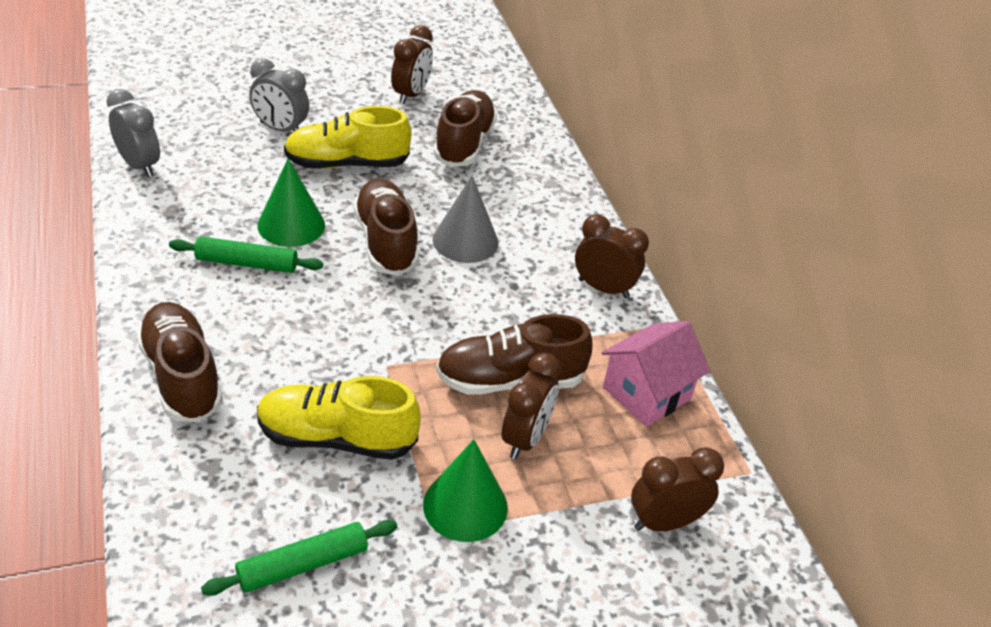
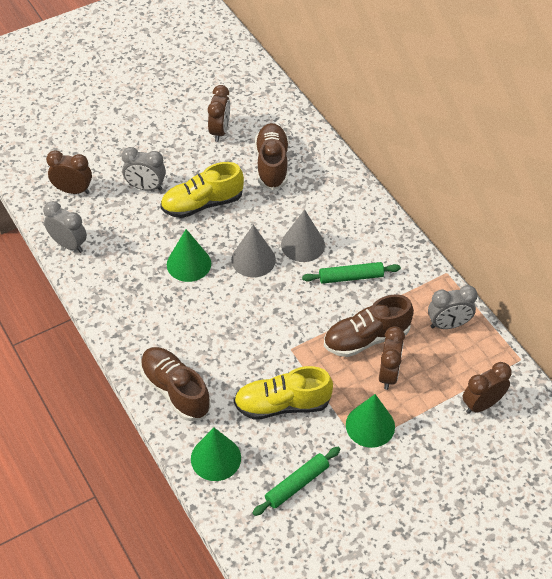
camera: 10 degrees left, 10 degrees up
(190, 488) = (215, 458): none -> green cone
(247, 263) = (175, 300): green rolling pin -> green rolling pin (351, 277)
(385, 241) = (253, 259): brown shoe -> grey cone
(603, 288) = (400, 256): brown clock -> brown clock (73, 190)
(646, 393) = (448, 324): pink house -> grey clock

